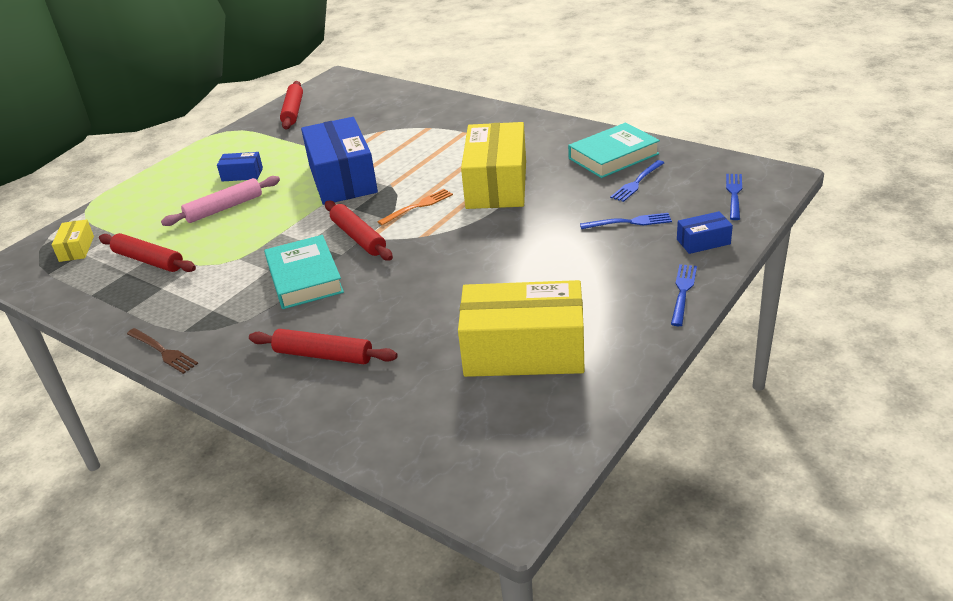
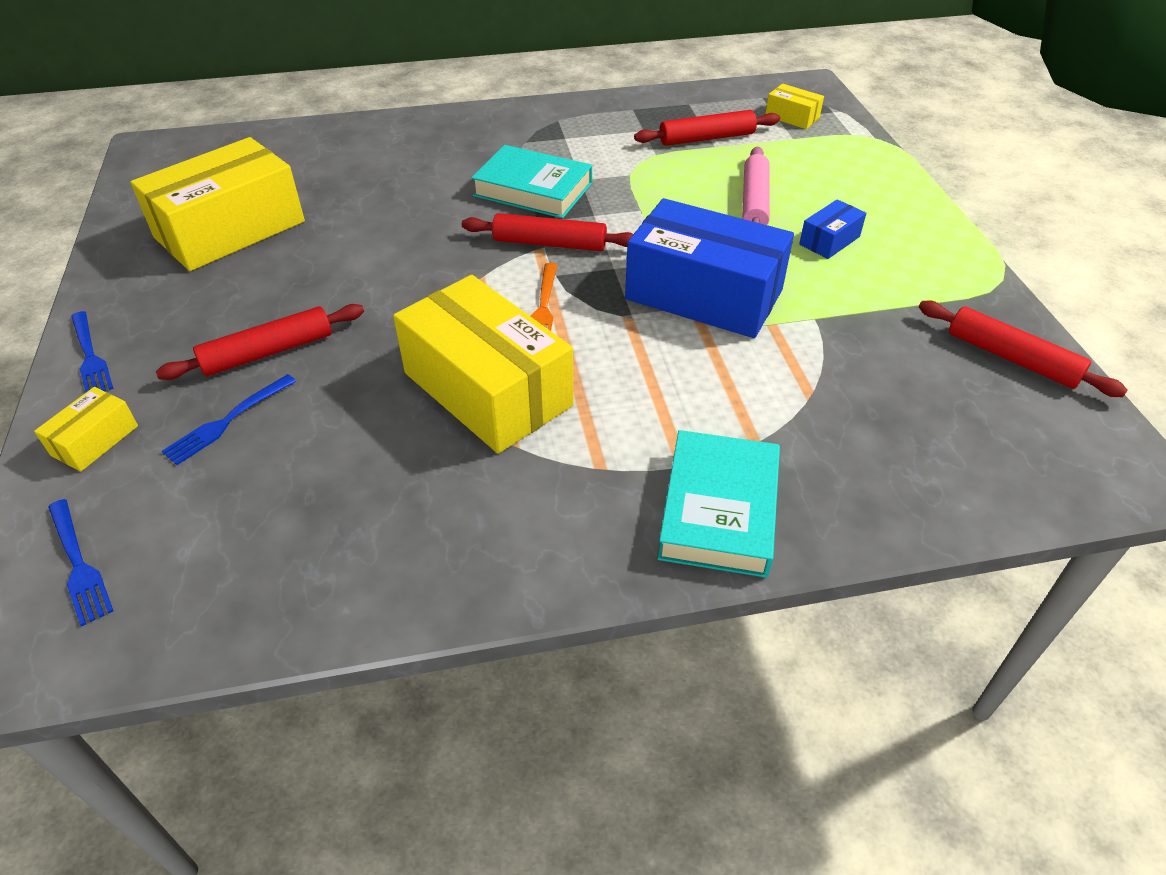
camera: 130 degrees right, 10 degrees up
(163, 351) = (545, 106): brown fork -> none
(323, 355) = (411, 155): red rolling pin -> red rolling pin (268, 352)
(613, 156) = (361, 548): turquoise book -> turquoise book (719, 510)
(637, 182) = (270, 505): blue fork -> none
(703, 242) = (95, 440): blue box -> yellow box

